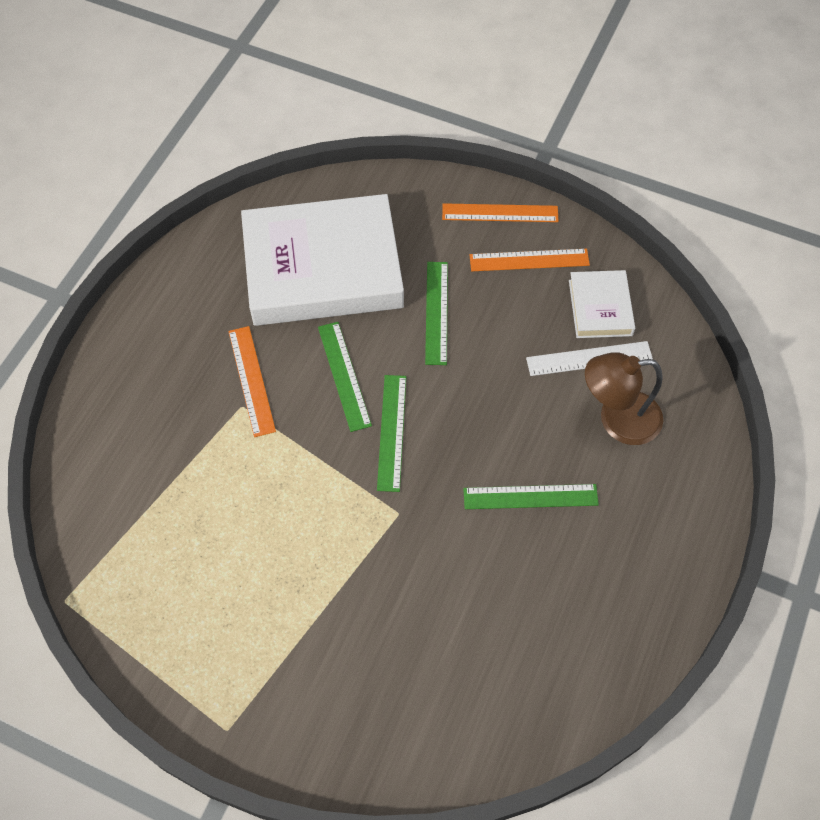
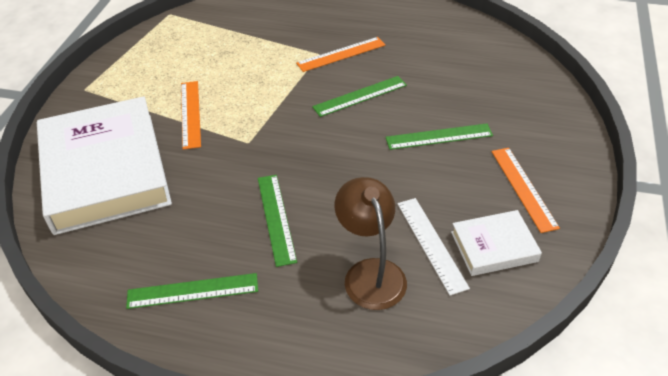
camera: 80 degrees right, 15 degrees down
(322, 268) = (453, 70): white book -> white book (105, 171)
(391, 432) = (317, 128): green ruler -> green ruler (193, 290)
(500, 213) = (566, 162): orange ruler -> orange ruler (191, 114)

